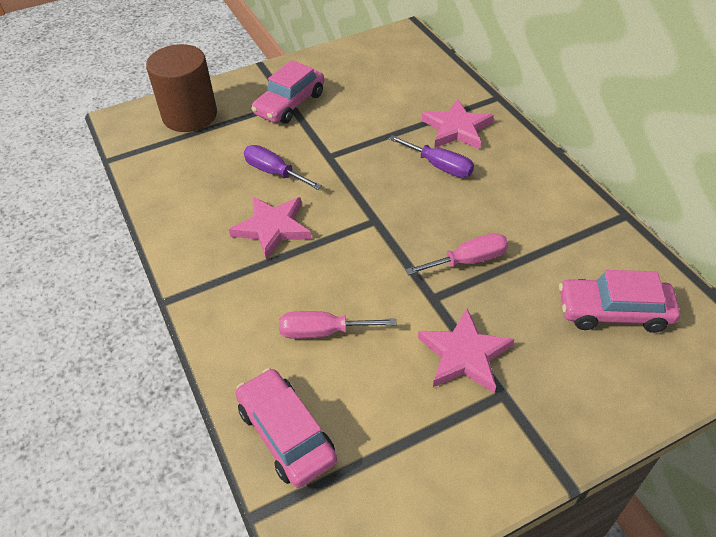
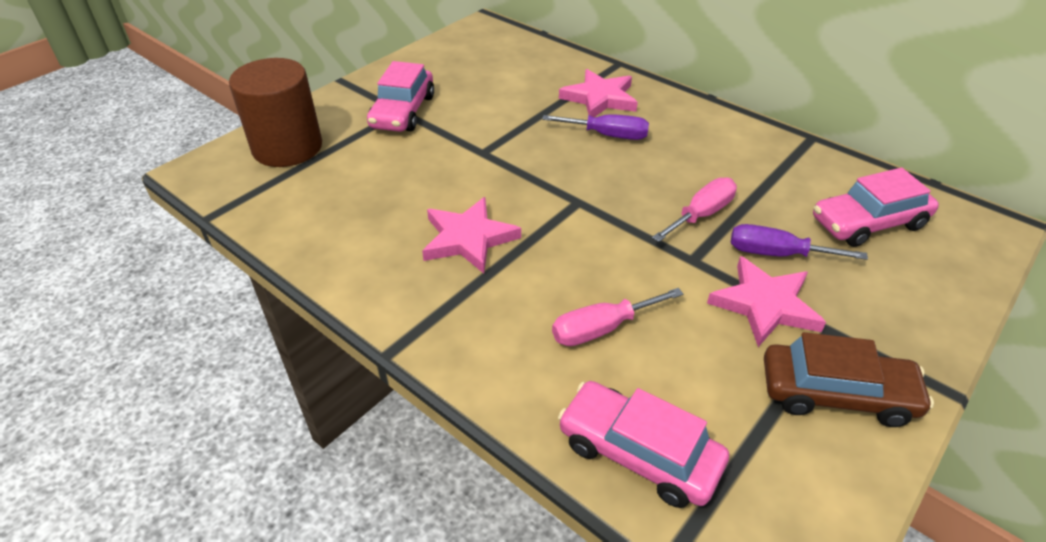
camera: 25 degrees left, 5 degrees down
(274, 172) = (431, 182): purple screwdriver -> purple screwdriver (776, 254)
(467, 446) = (836, 394): none -> brown car

